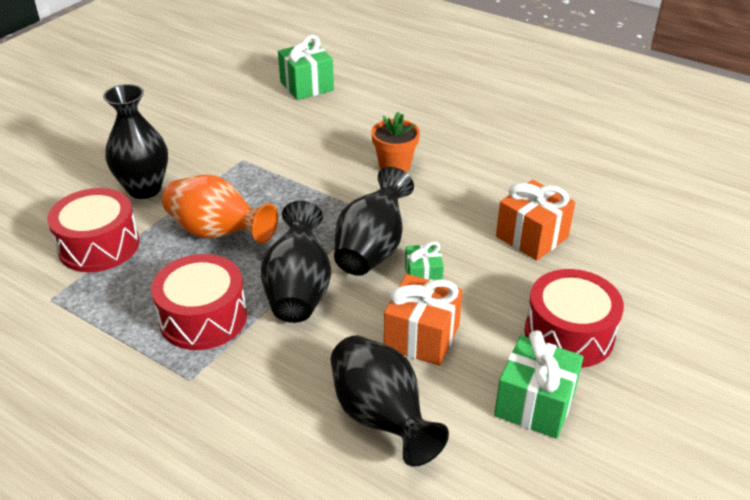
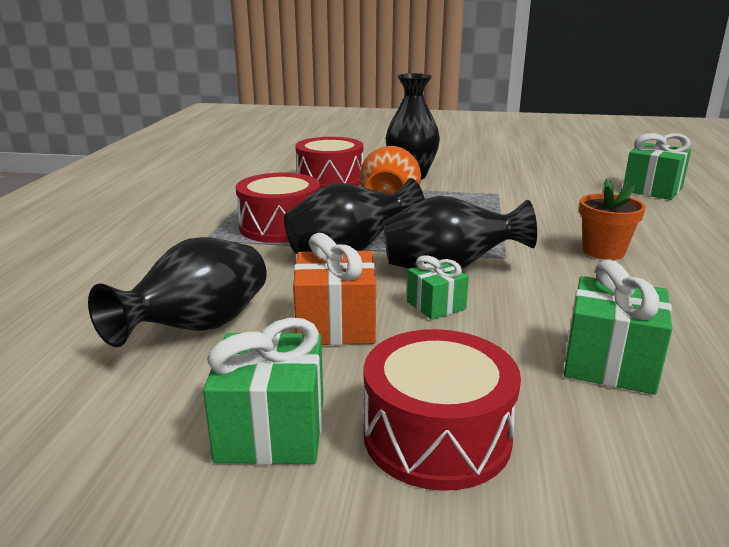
camera: 65 degrees right, 15 degrees down
(532, 237) = (610, 363): orange gift -> green gift

